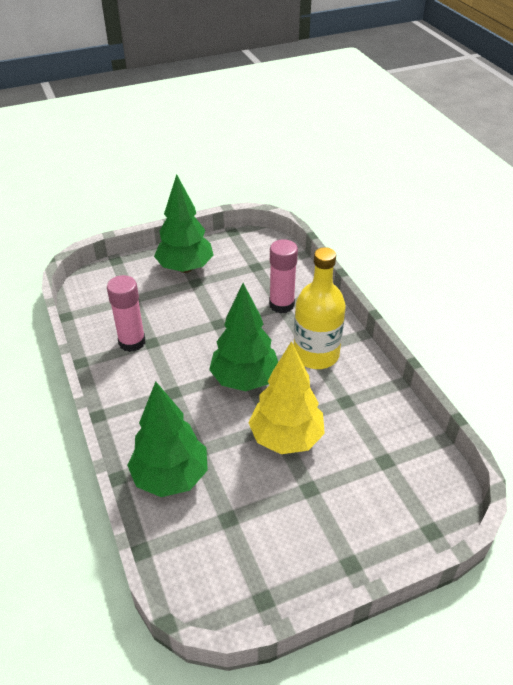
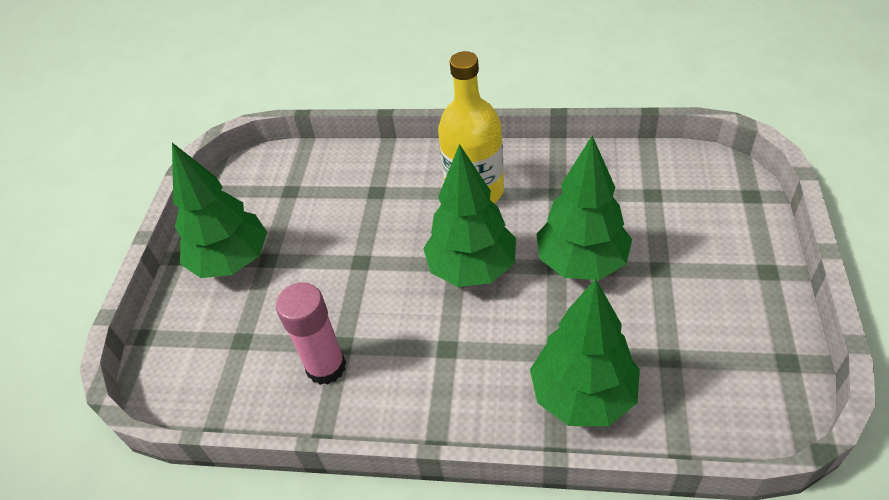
camera: 55 degrees left, 5 degrees up
(281, 305) = (375, 191): pink glue stick -> none
(286, 438) = (581, 263): yellow tree -> green tree

